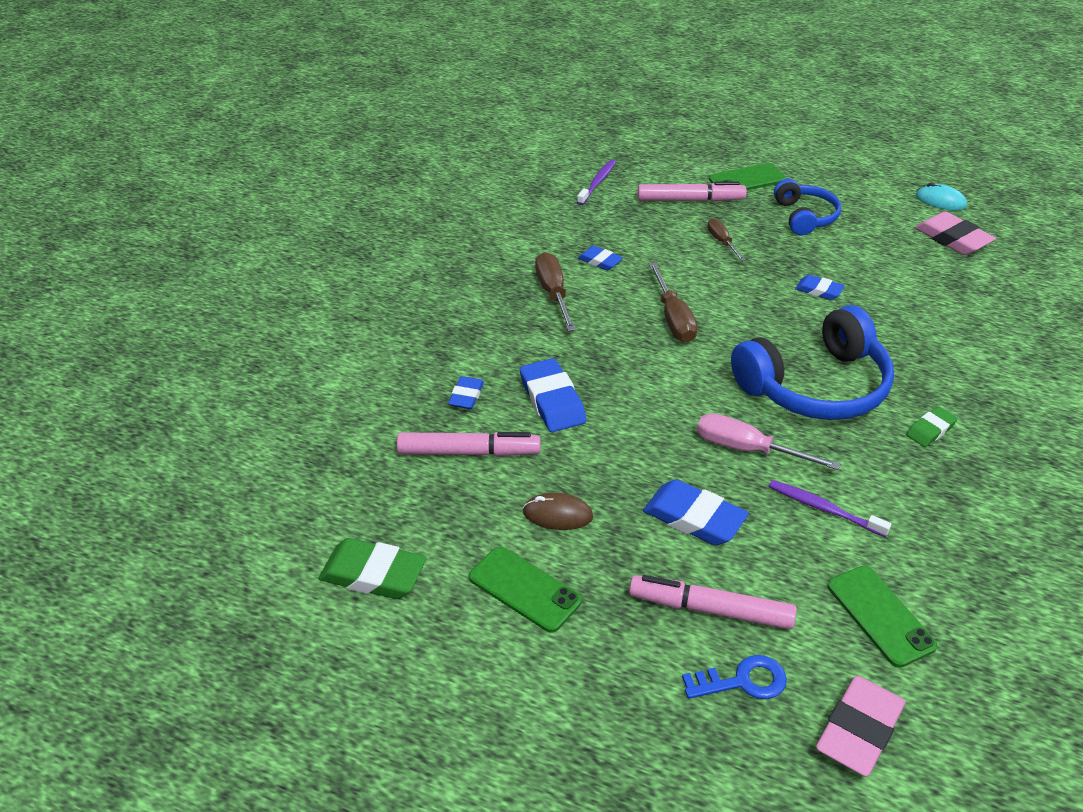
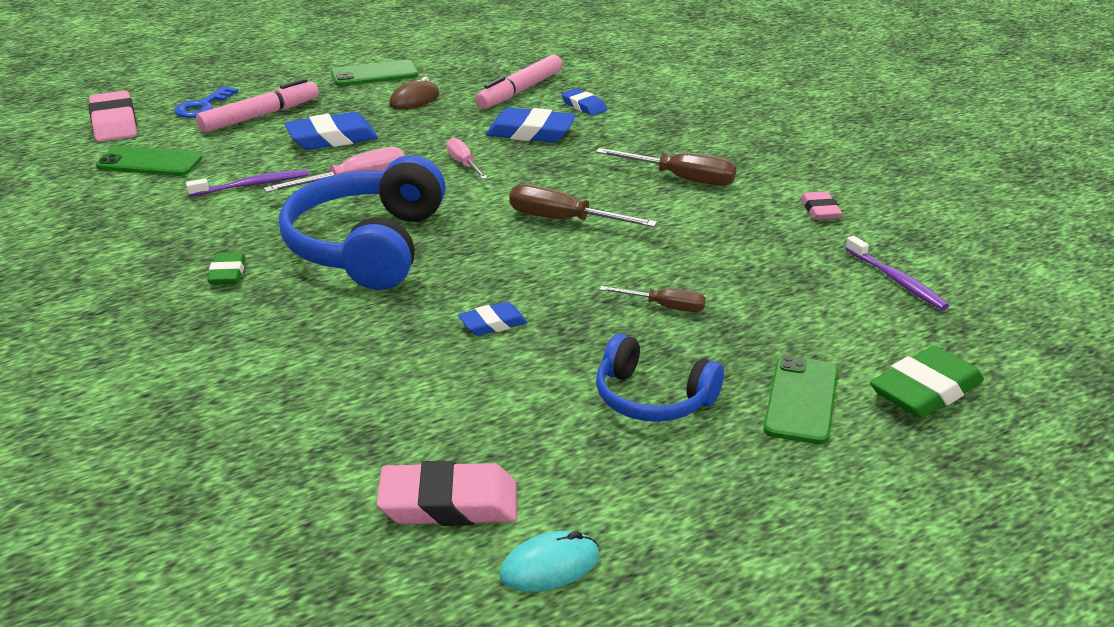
camera: 125 degrees right, 10 degrees down
(373, 574) = (458, 43): green eraser -> green eraser (925, 390)
(538, 227) = (820, 210): none -> pink eraser
(600, 261) = (711, 220): blue eraser -> none
(648, 407) = (464, 164): none -> pink screwdriver
(690, 200) = (787, 328): pink marker -> none

